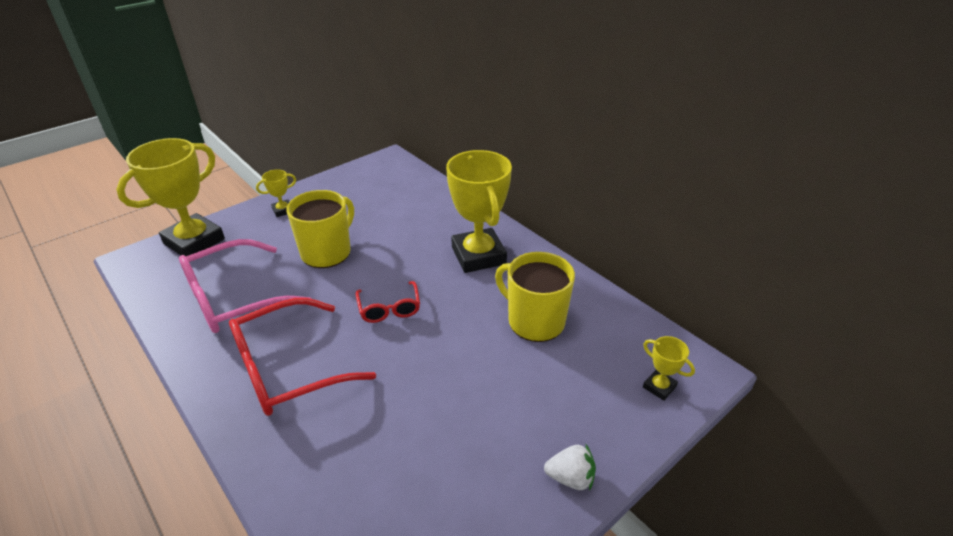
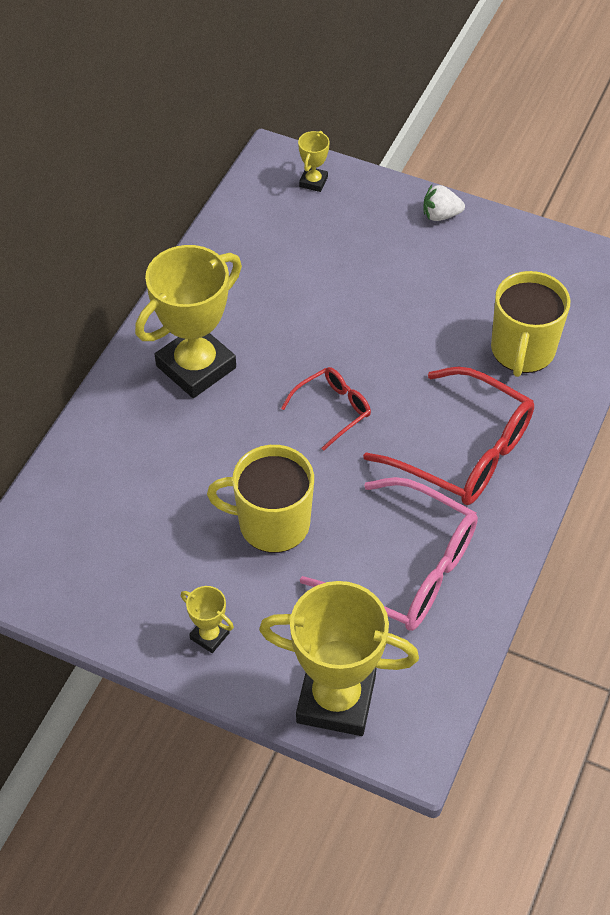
camera: 115 degrees left, 15 degrees up
(534, 321) = (280, 284): yellow mug -> yellow mug (522, 350)
(570, 478) = (440, 215): white strawberry -> white strawberry turned 75 degrees counterclockwise

